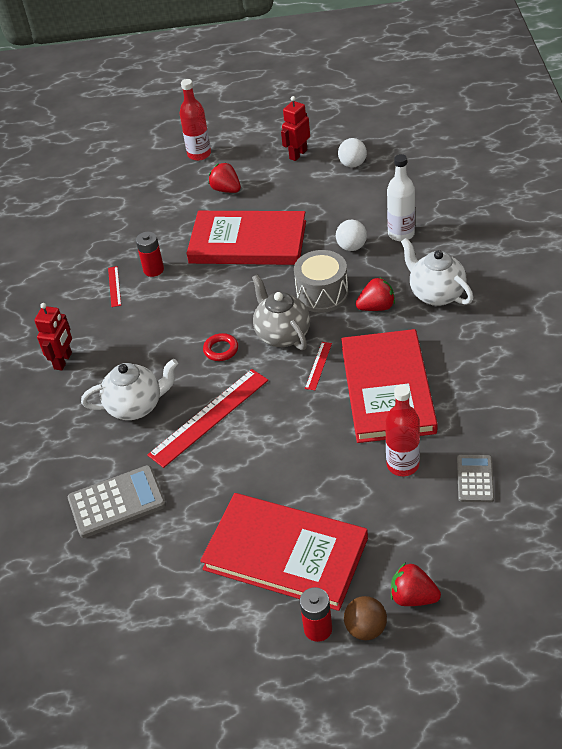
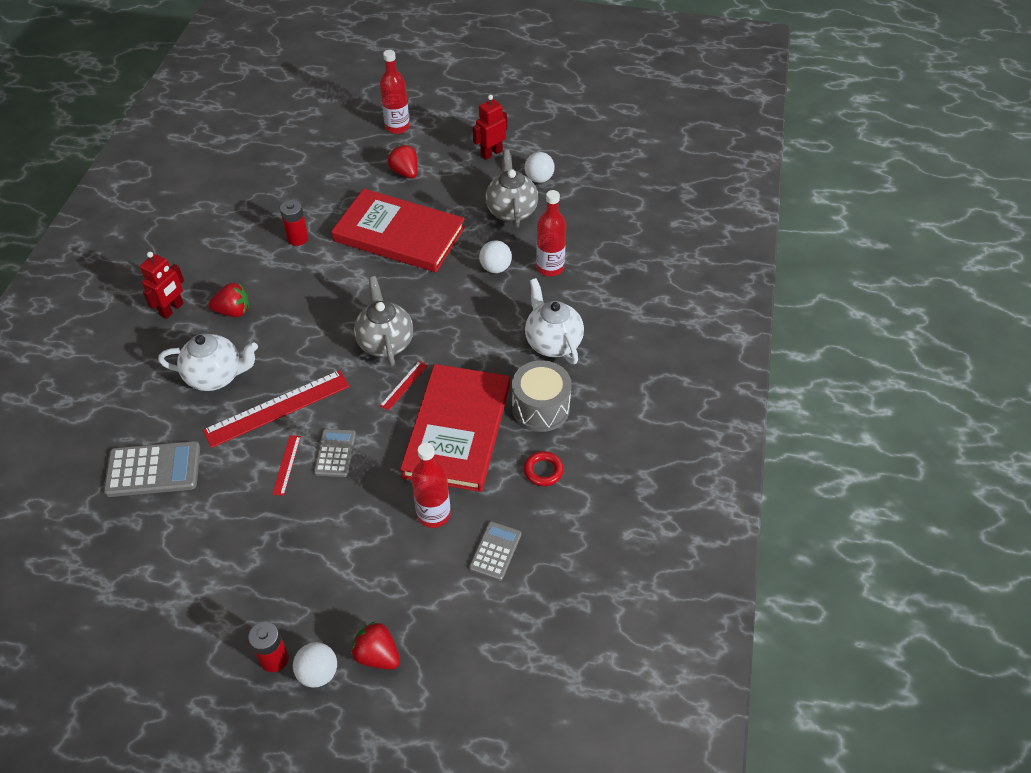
camera: 10 degrees right, 5 degrees up
(114, 286) = (254, 245): red ruler -> red ruler (287, 465)
(221, 350) = (321, 341): red ring -> red ring (543, 471)
(284, 439) = (335, 453): none -> grey calculator
(285, 554) = (280, 572): red book -> none
(322, 294) = (443, 310): grey drum -> grey drum (540, 408)
(341, 197) = (511, 211): none -> grey teapot
(365, 628) = (318, 673): brown ball -> white ball
(376, 307) = (488, 340): red strawberry -> red strawberry (233, 311)
(401, 234) = (550, 268): white bottle -> red bottle

